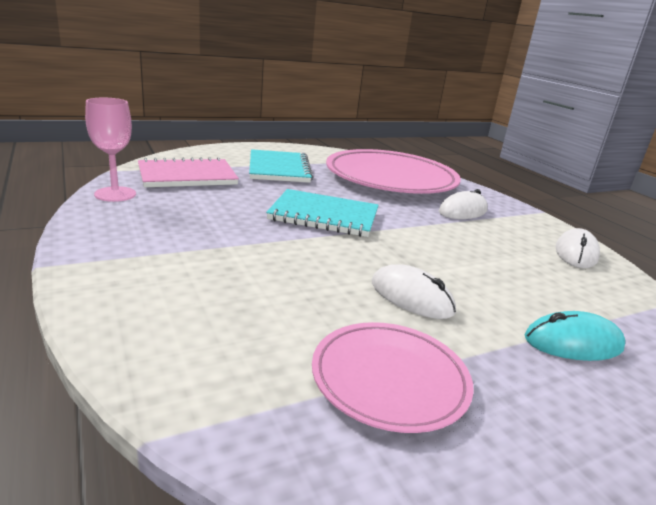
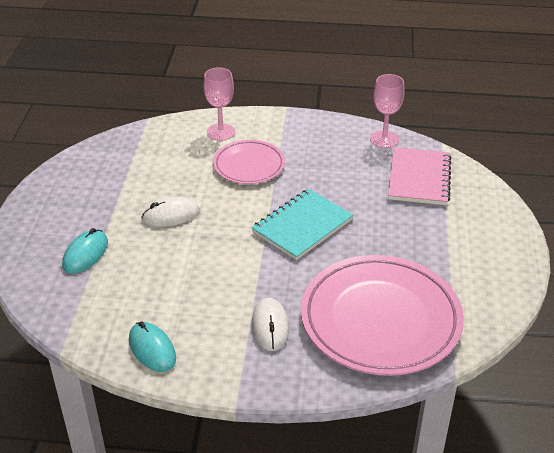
camera: 125 degrees right, 15 degrees up
(160, 311) = (221, 132): none -> pink goblet
(279, 169) = (431, 240): turquoise notebook -> none
(389, 379) = (124, 177): pink plate -> pink plate (249, 165)
(576, 253) = (152, 349): white mouse -> turquoise mouse

